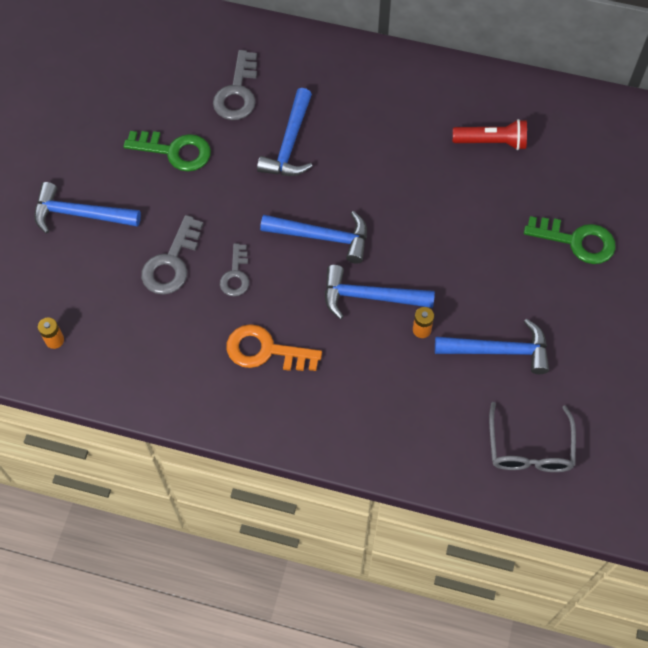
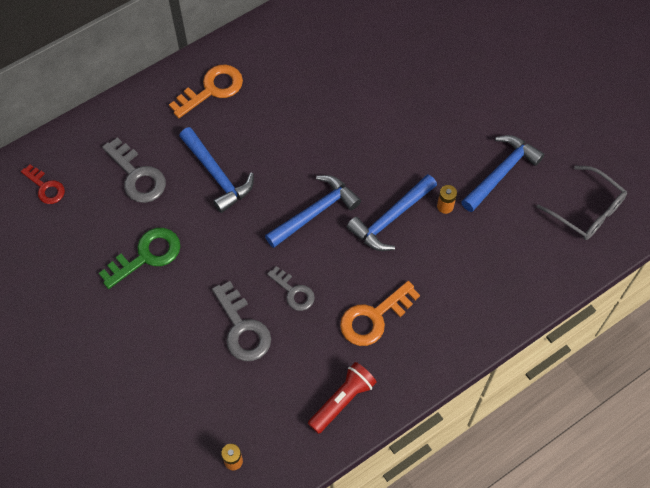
camera: 50 degrees left, 0 degrees up
(80, 214) = (137, 363): blue hammer -> none
(171, 43) = (45, 187): none -> red key
(364, 82) = (212, 89): none -> orange key
(491, 142) = (338, 52): red flashlight -> red flashlight (342, 401)
(577, 241) = (460, 65): green key -> none

